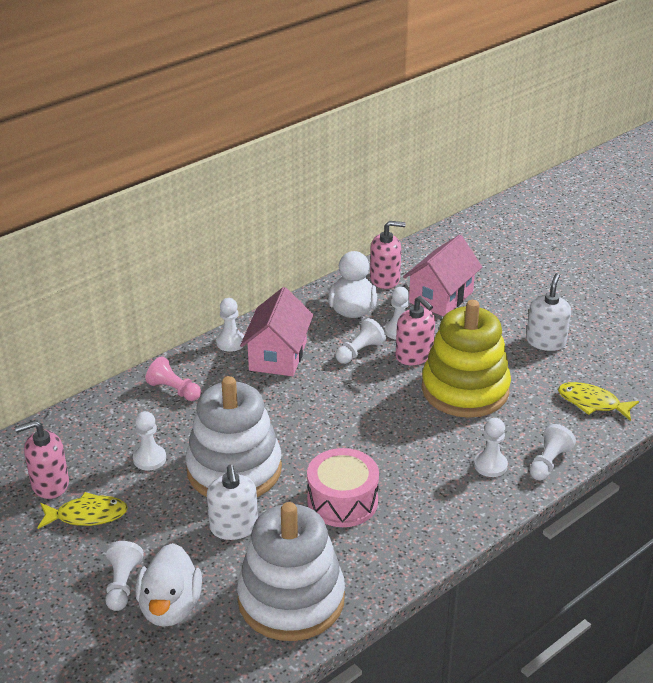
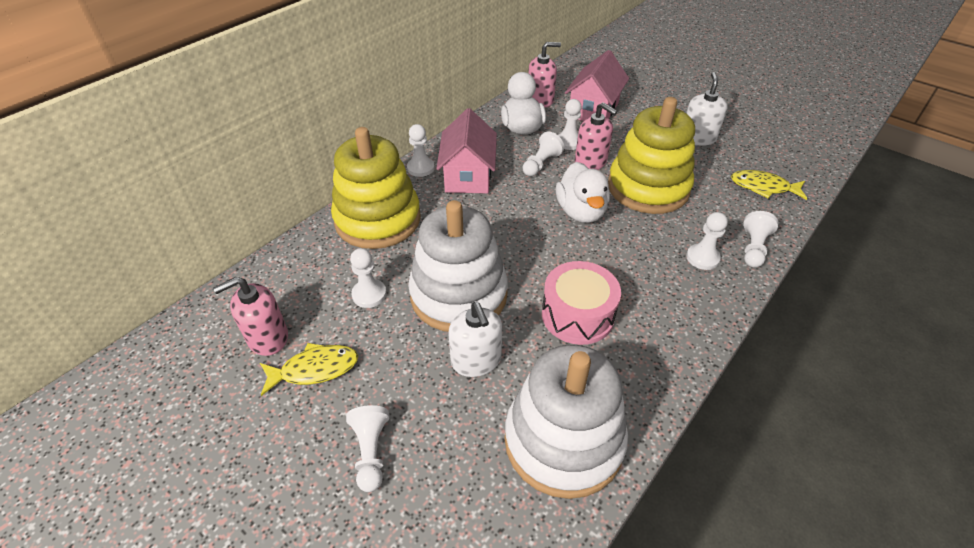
camera: 10 degrees left, 10 degrees up
(170, 607) = (432, 474): white duck -> white duck (581, 212)
(174, 390) = (378, 219): pink pawn -> yellow stacking toy

